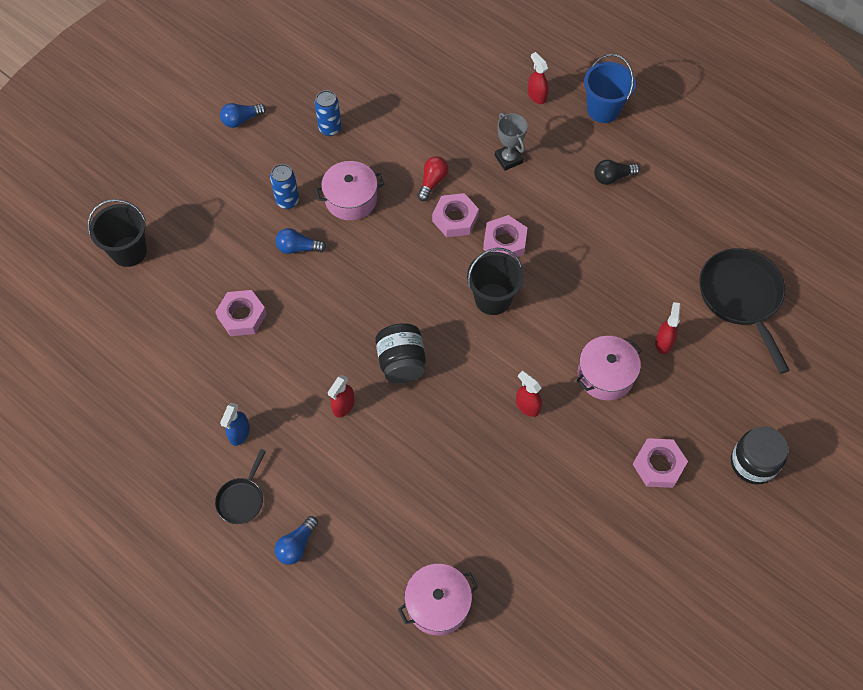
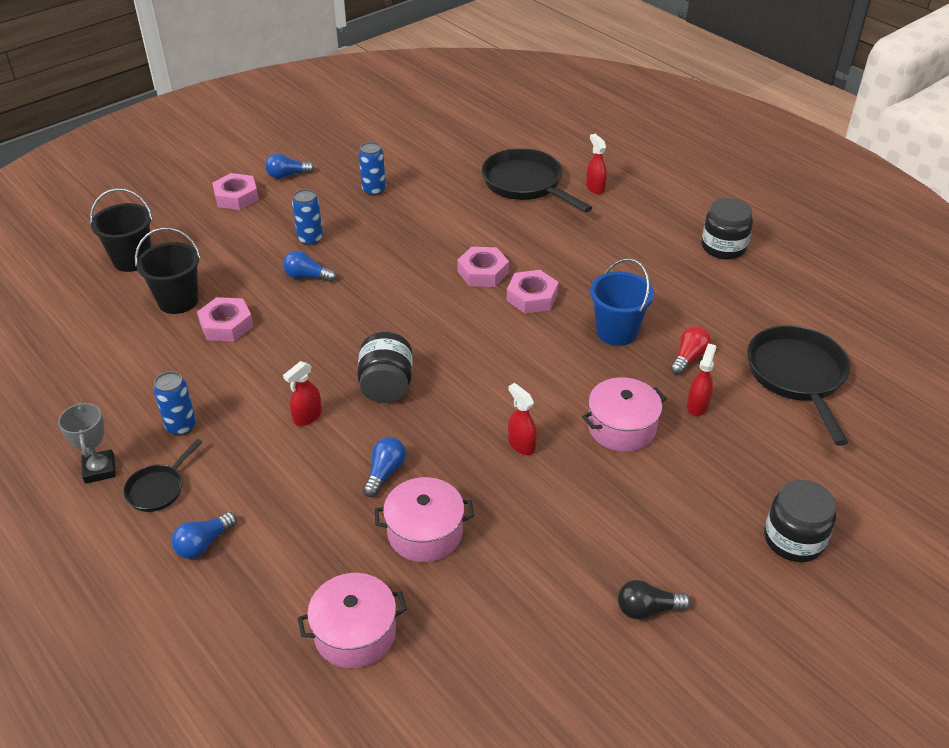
camera: 10 degrees right, 20 degrees down
(239, 433) = (181, 426): blue spray bottle -> blue can
(351, 199) = (376, 245): pink pot -> pink pot (425, 533)
(423, 452) = (385, 473): none -> blue light bulb
(432, 182) = (467, 241): red light bulb -> red light bulb (688, 358)
(471, 100) = (526, 184): none -> black pan
(492, 299) = (506, 343): black bucket -> black bucket (178, 301)
(508, 159) = (553, 232): grey trophy -> grey trophy (99, 469)
(603, 109) = (664, 205): blue bucket -> blue bucket (616, 332)
(612, 177) = (663, 258): black light bulb -> black light bulb (647, 609)
(658, 465) = (671, 525): pink nut -> pink nut (236, 197)
(663, 156) = (723, 247): none -> black jar

